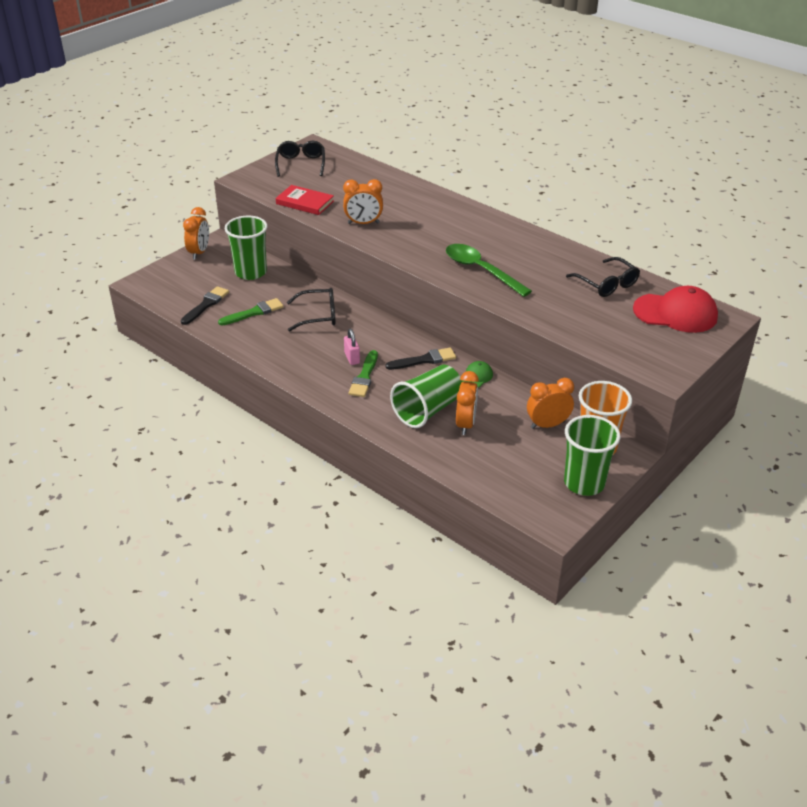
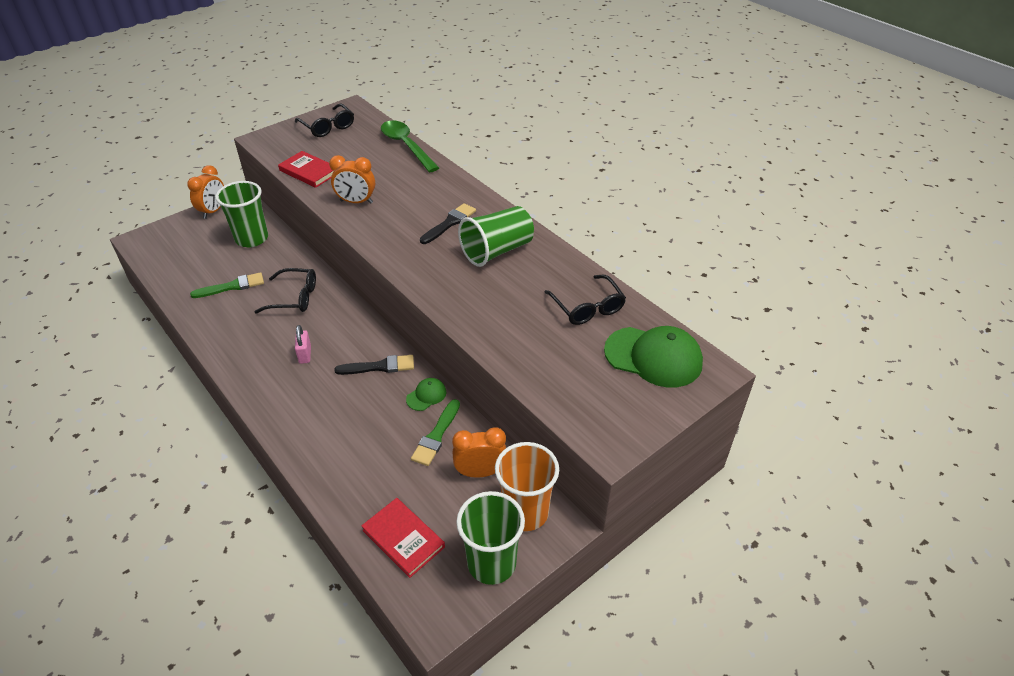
camera: 10 degrees right, 5 degrees up
(206, 305) = (190, 272): black brush -> black brush (449, 223)
(301, 164) = (328, 127): black glasses -> black glasses turned 135 degrees clockwise
(364, 377) = (307, 380): green brush -> green brush (436, 436)
(428, 410) = (355, 433): green cup -> green cup (497, 251)
(465, 424) = (389, 458): orange clock -> none
(480, 270) = (453, 273): green spoon -> green spoon (406, 146)
(504, 476) = (403, 538): none -> red book
(675, 313) = (653, 357): red cap -> green cap

